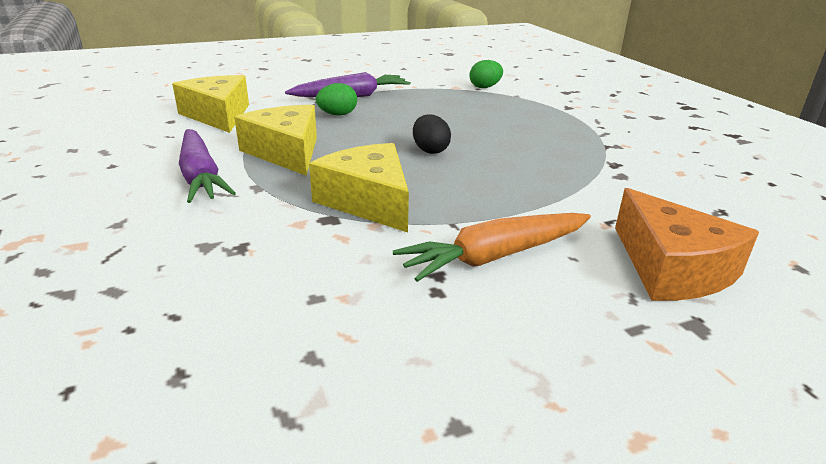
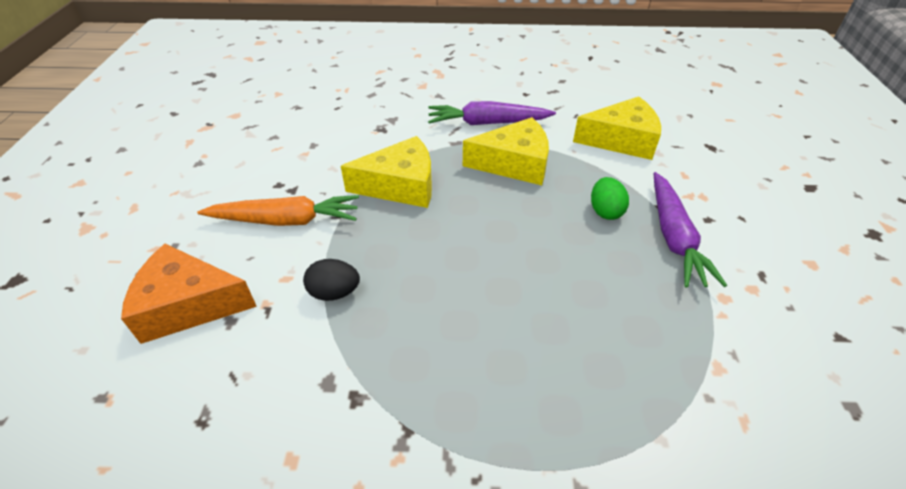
camera: 115 degrees right, 15 degrees up
(430, 150) = (476, 249): black egg -> black egg (334, 293)
(485, 87) = (715, 411): green egg -> none
(496, 256) = (285, 220): orange carrot -> orange carrot turned 90 degrees clockwise

